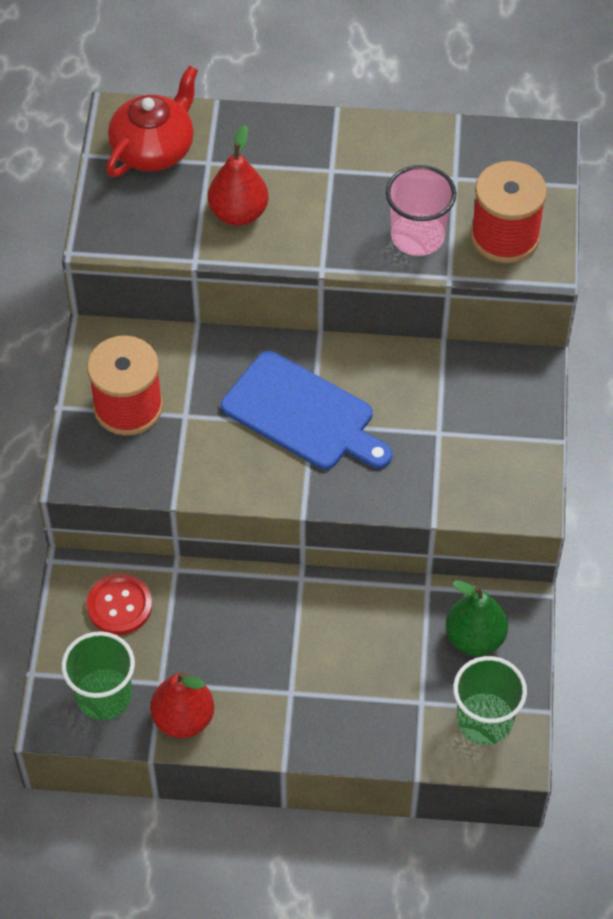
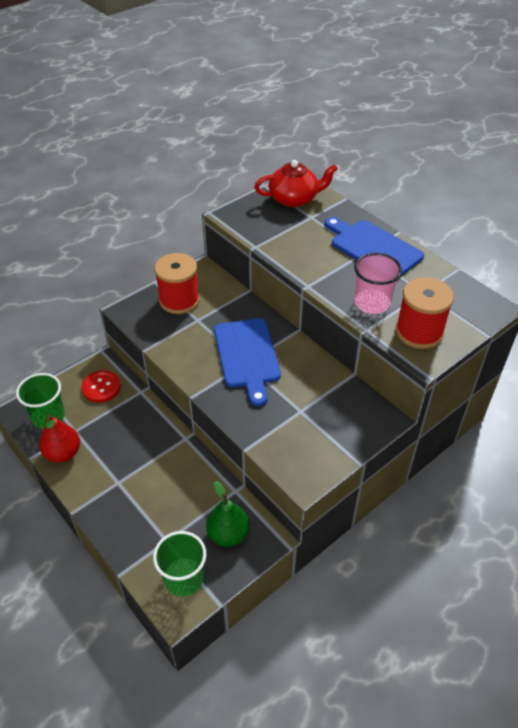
camera: 45 degrees right, 10 degrees down
(238, 213) = (298, 242): red pear -> none
(334, 155) = (373, 248): none -> blue cutting board

